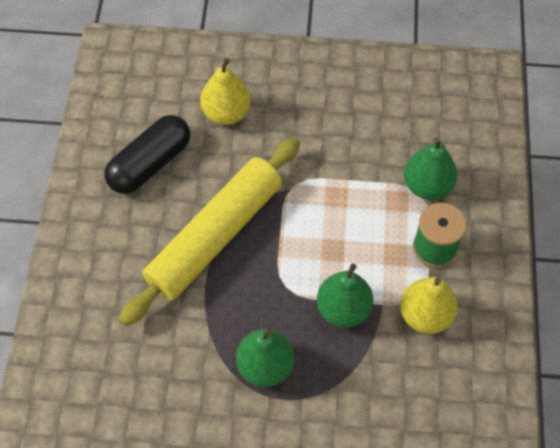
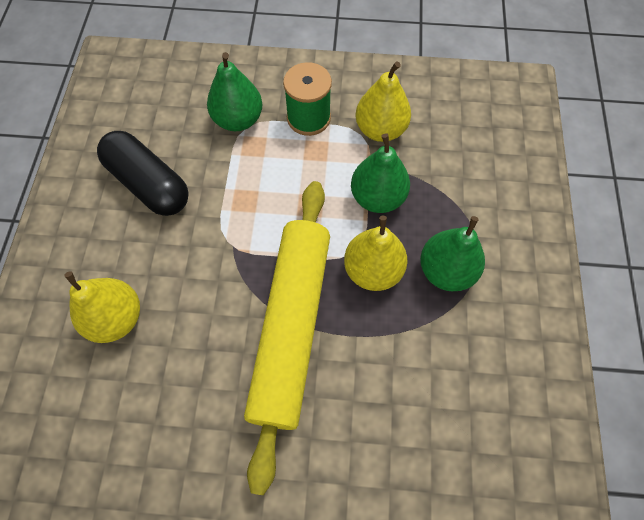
camera: 90 degrees left, 5 degrees up
(150, 164) = (181, 413): black capsule -> black capsule (149, 184)
(214, 237) = (291, 327): yellow rolling pin -> yellow rolling pin turned 60 degrees clockwise
(266, 302) = (373, 270): none -> yellow pear

